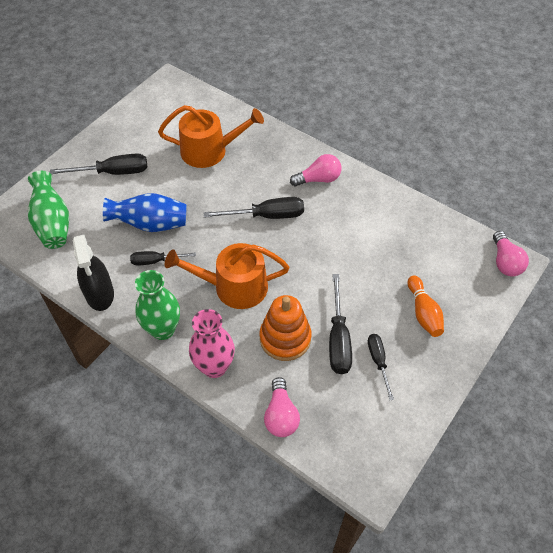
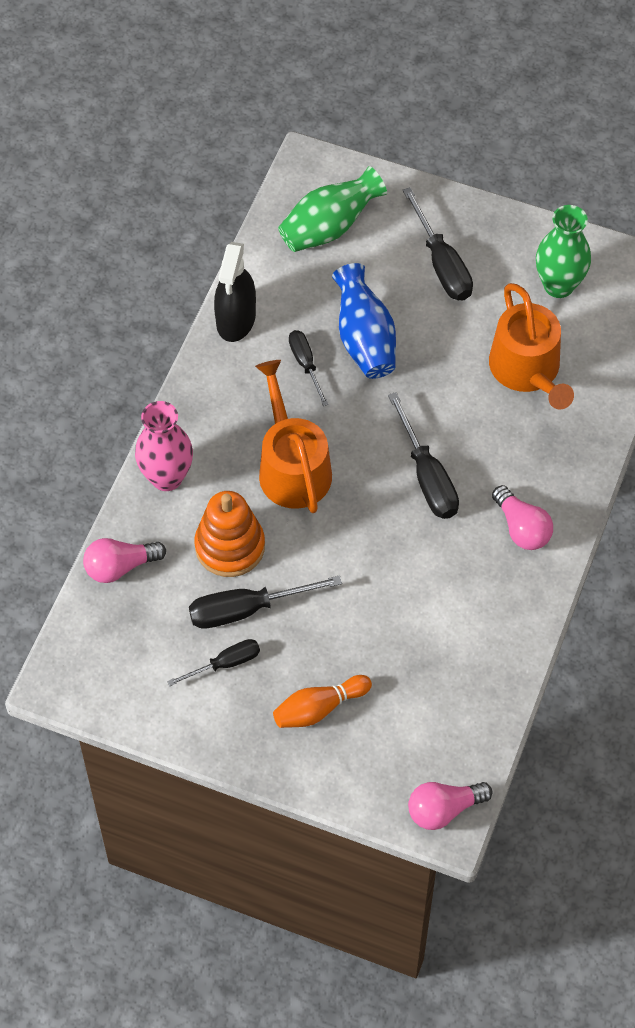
camera: 75 degrees right, 5 degrees up
(99, 294) = (236, 319): black spray bottle -> black spray bottle turned 45 degrees counterclockwise
(163, 329) = (203, 405): green vase -> green vase (558, 285)

